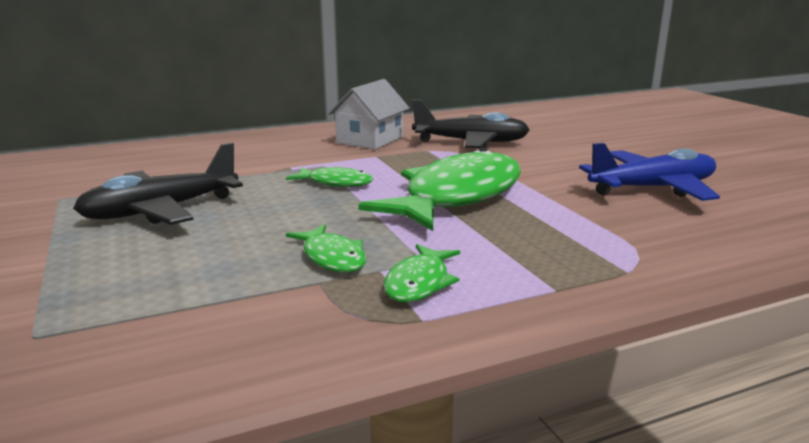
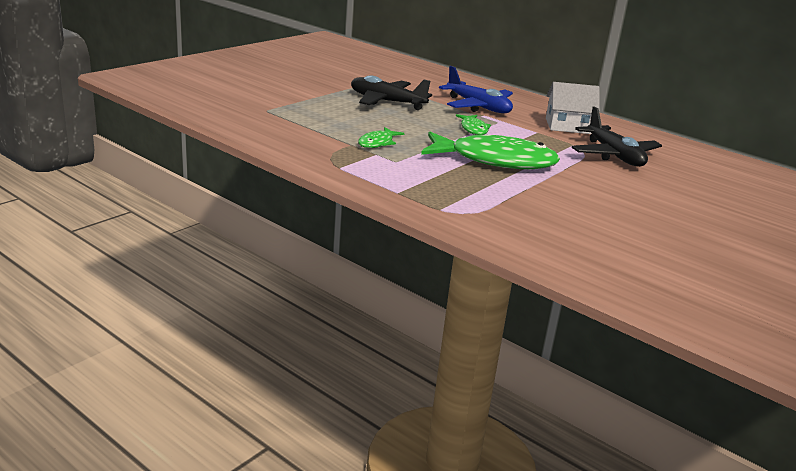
camera: 60 degrees right, 5 degrees up
(419, 283) = (372, 163): green fish -> none
(652, 188) = (598, 218): blue plane -> blue plane (478, 107)

